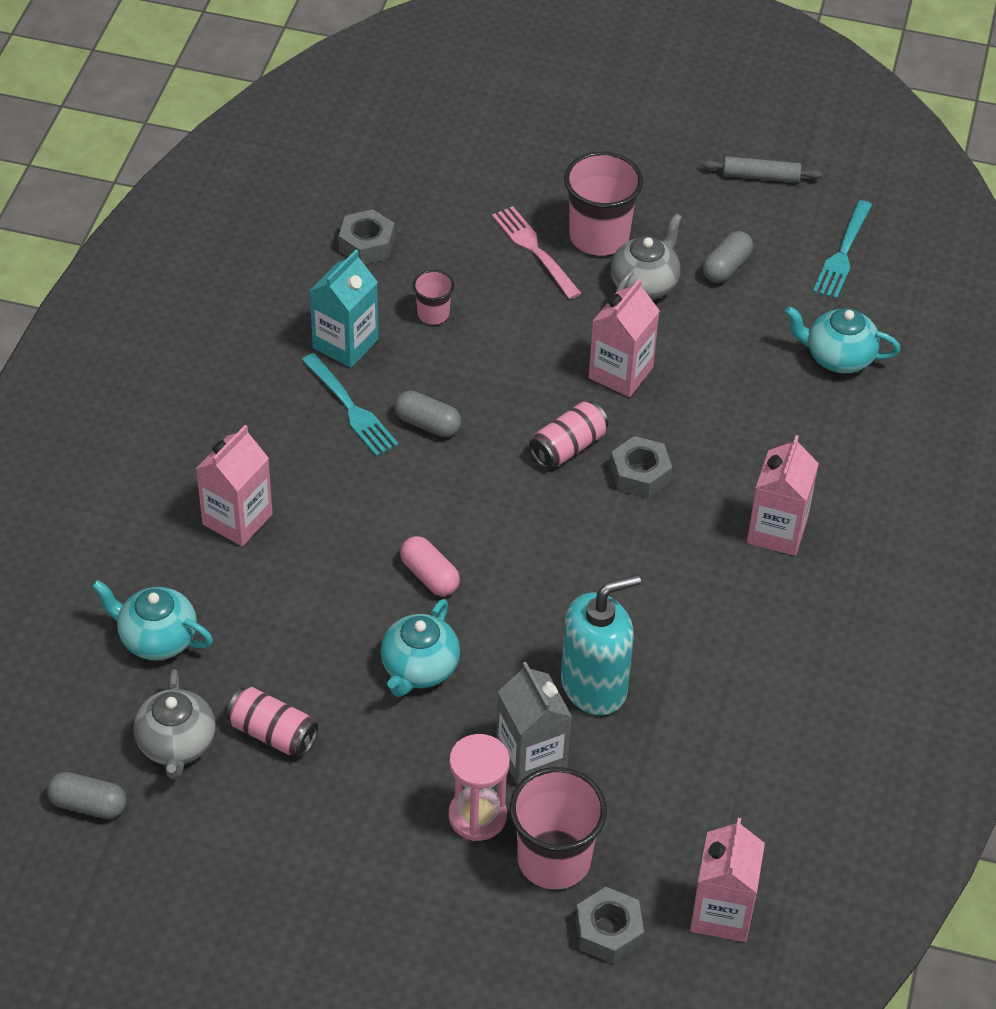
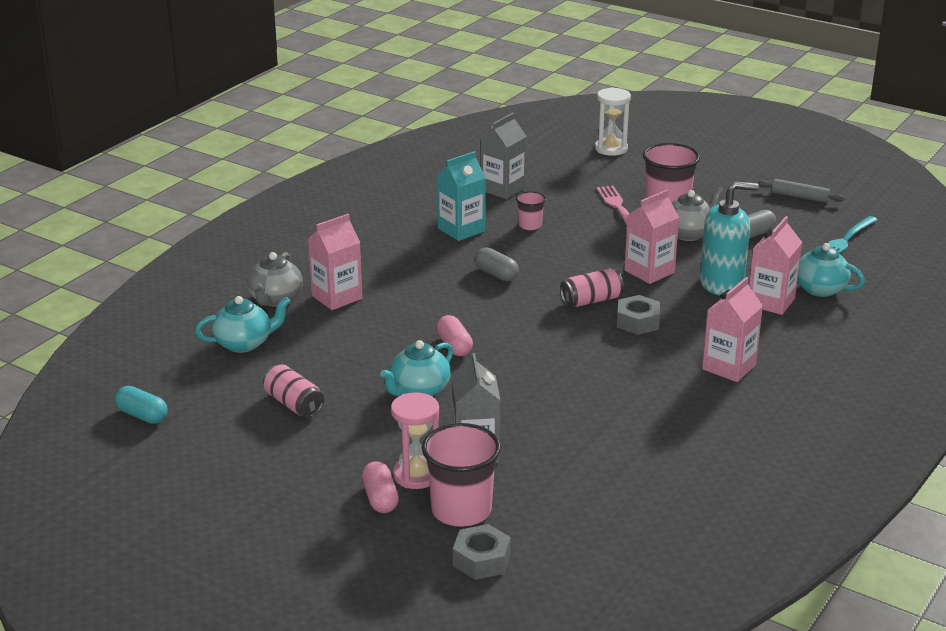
camera: 20 degrees right, 20 degrees down
(88, 805) = (142, 415): grey capsule -> turquoise capsule
(156, 638) = (244, 343): turquoise teapot -> turquoise teapot turned 120 degrees clockwise
(176, 745) = (223, 397): grey teapot -> grey teapot (275, 299)
(351, 408) = (447, 259): turquoise fork -> none
(367, 244) = (503, 189): grey nut -> grey carton
(451, 866) = (380, 498): none -> pink capsule
(480, 124) = (611, 149): none -> white hourglass
(594, 686) = (544, 423): turquoise soap dispenser -> turquoise soap dispenser (722, 284)
(722, 913) = (579, 568): pink carton -> pink carton (771, 302)

